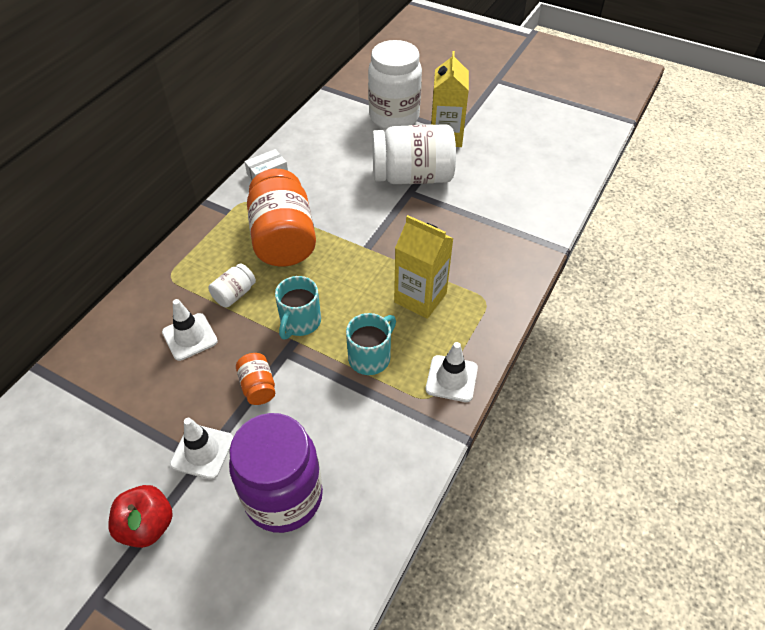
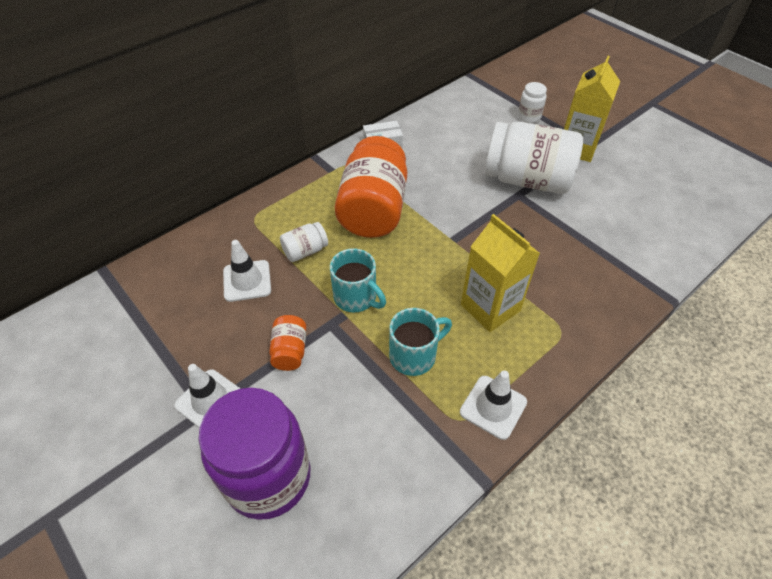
camera: 20 degrees right, 0 degrees up
(147, 525) = (128, 459): red apple -> none
(300, 322) = (356, 297): turquoise mug -> turquoise mug turned 90 degrees counterclockwise
(394, 117) = (529, 117): white jar -> white jar, size x0.45

